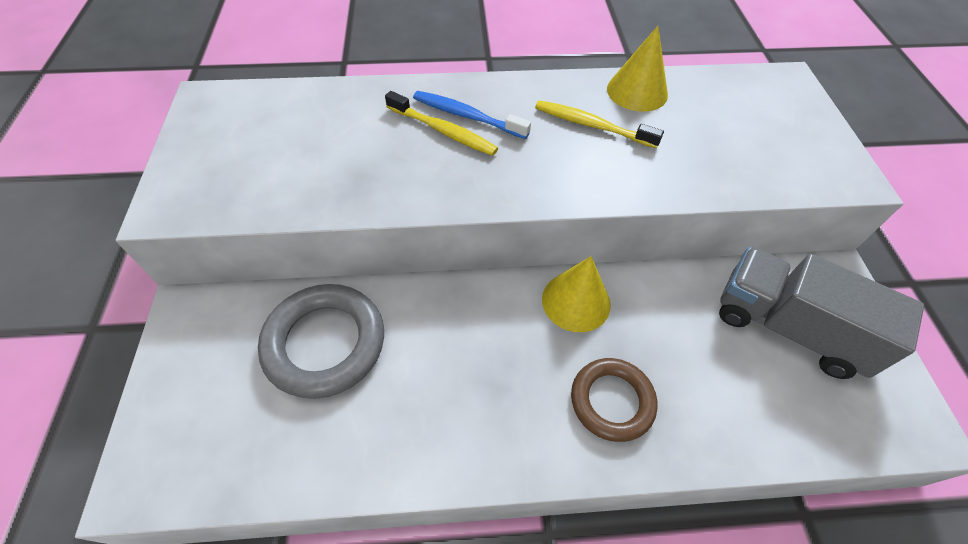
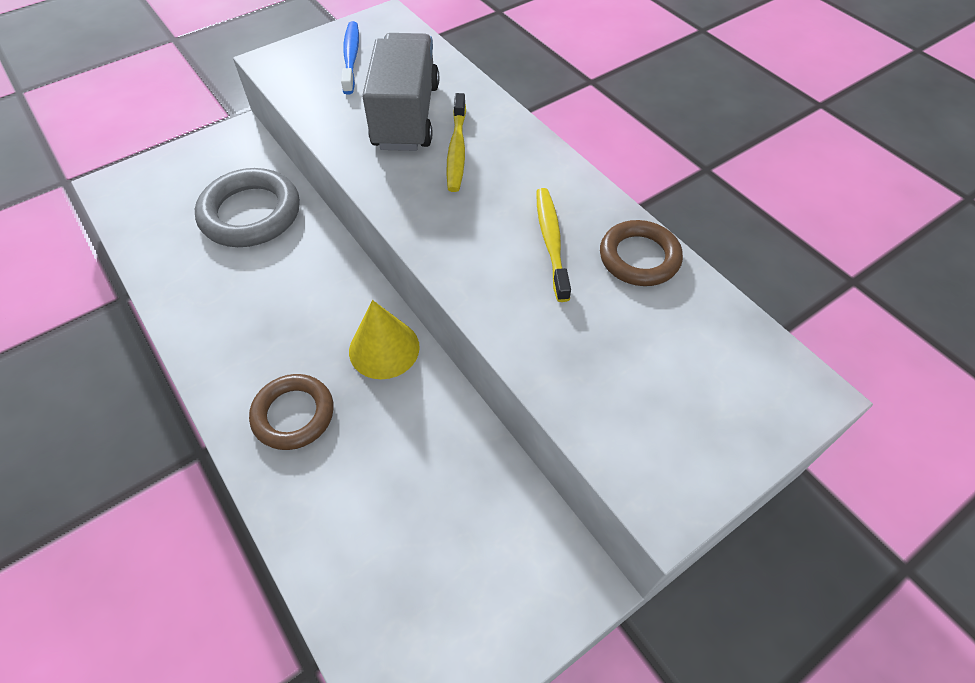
camera: 60 degrees right, 0 degrees up
(467, 116) = (489, 155): blue toothbrush -> blue toothbrush (351, 57)
(637, 91) = (639, 257): yellow cone -> brown ring
(787, 327) = (465, 544): grey truck -> grey truck (406, 116)

